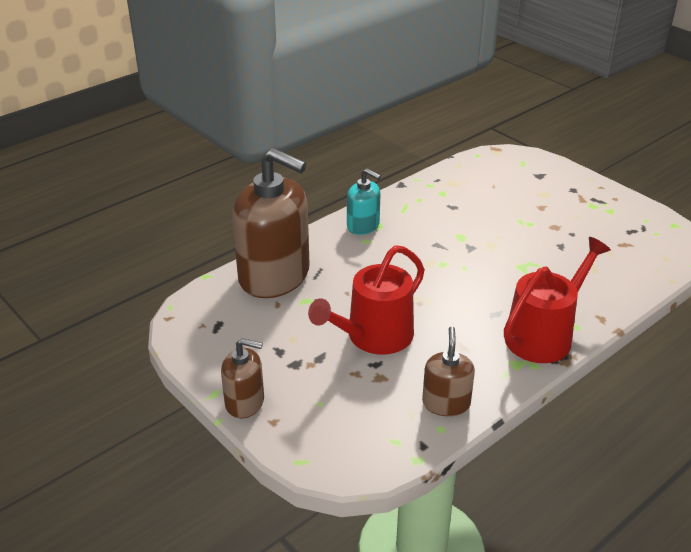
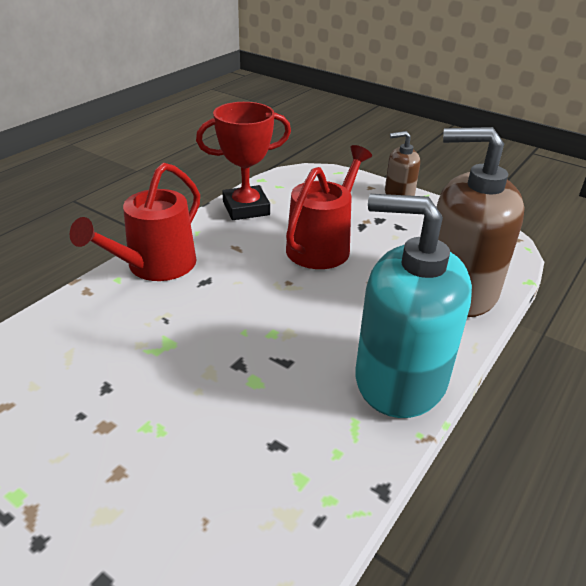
camera: 165 degrees right, 0 degrees up
(363, 226) = (400, 378): turquoise soap dispenser -> turquoise soap dispenser, size x2.02
(446, 403) = (246, 208): brown soap dispenser -> red trophy

